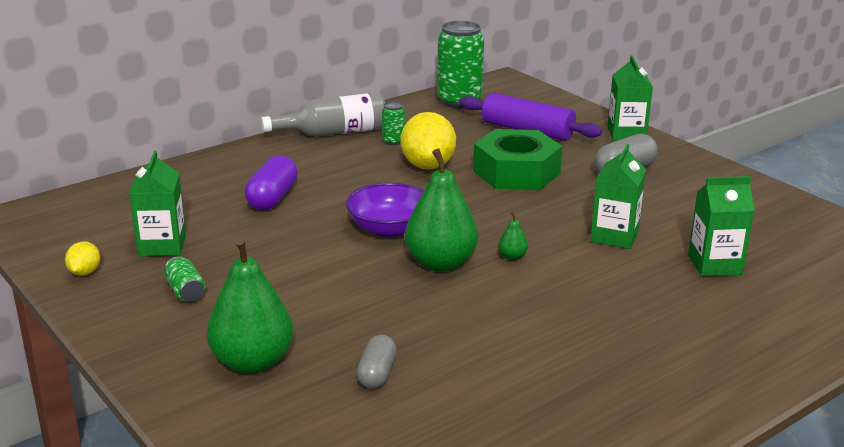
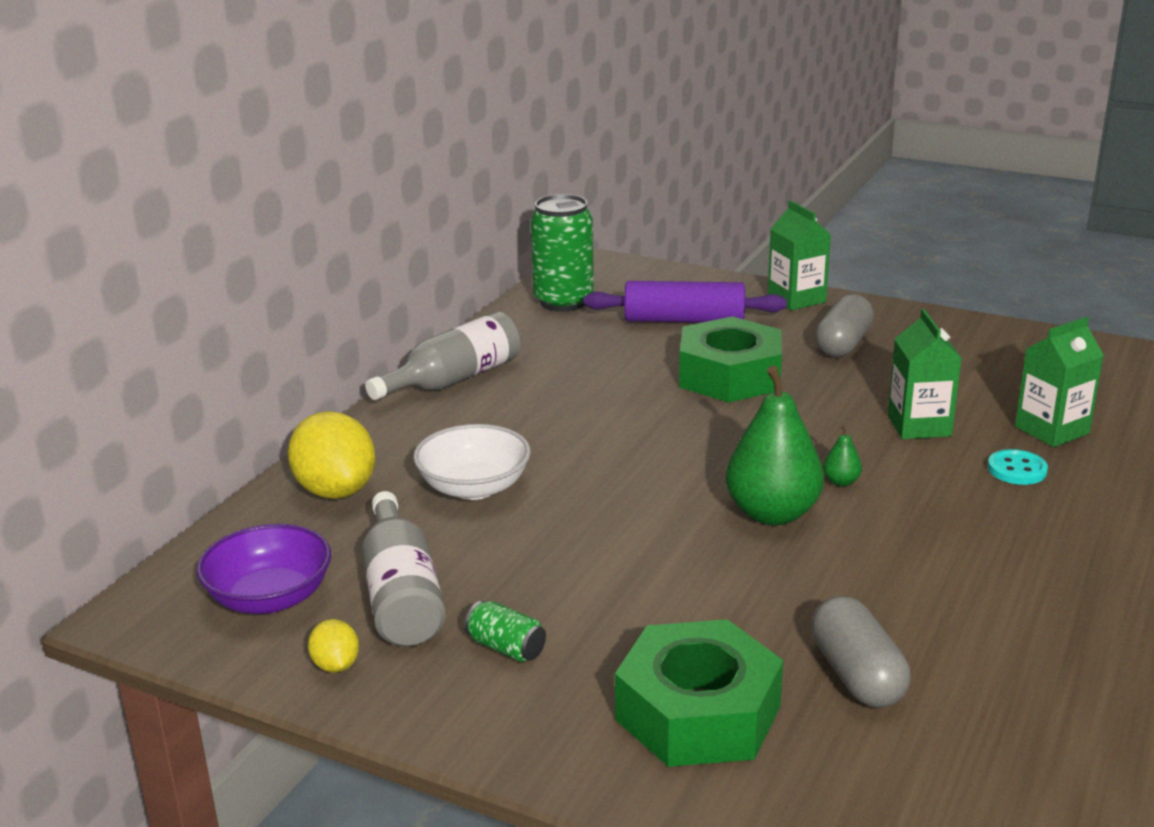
camera: 25 degrees left, 0 degrees up
(162, 246) = (401, 595): green carton -> grey bottle
(252, 362) = (698, 713): green pear -> green nut
(272, 198) = (474, 487): purple capsule -> white bowl
(376, 374) = (856, 675): grey capsule -> grey capsule, size x1.51
(389, 228) = (664, 487): purple bowl -> purple bowl (270, 598)
(393, 141) = (542, 372): green can -> none
(428, 165) = (619, 393): yellow lemon -> yellow lemon (335, 491)
(653, 283) = (1017, 469): none -> turquoise button

